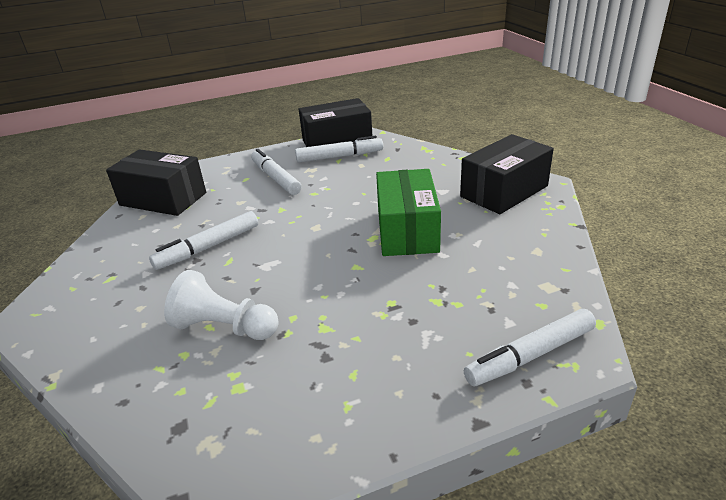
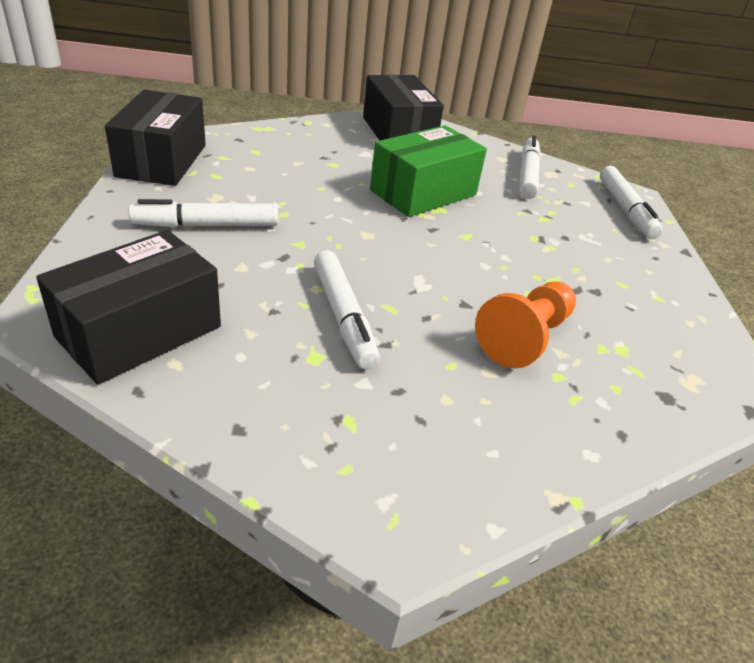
camera: 75 degrees left, 5 degrees up
(225, 327) = (525, 338): white pawn -> orange pawn
(339, 156) = (207, 171): white marker -> white marker (527, 175)
(407, 230) = (423, 193): green box -> green box turned 60 degrees counterclockwise

